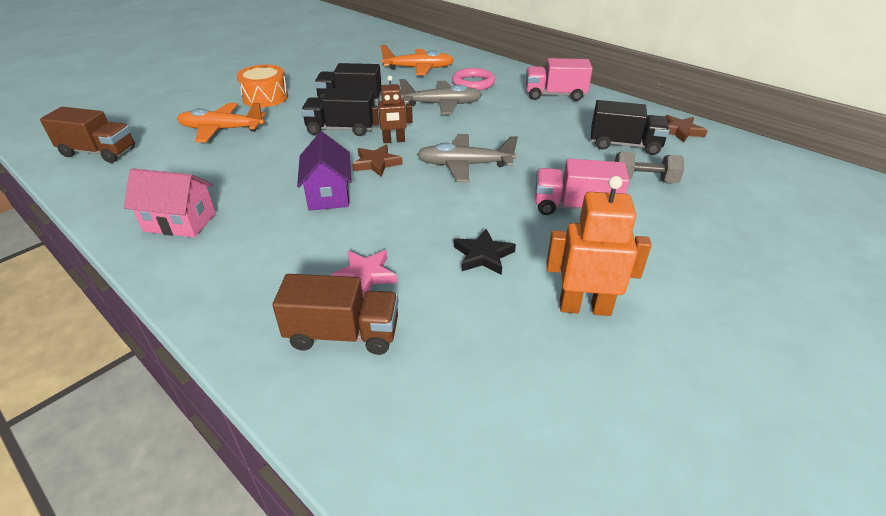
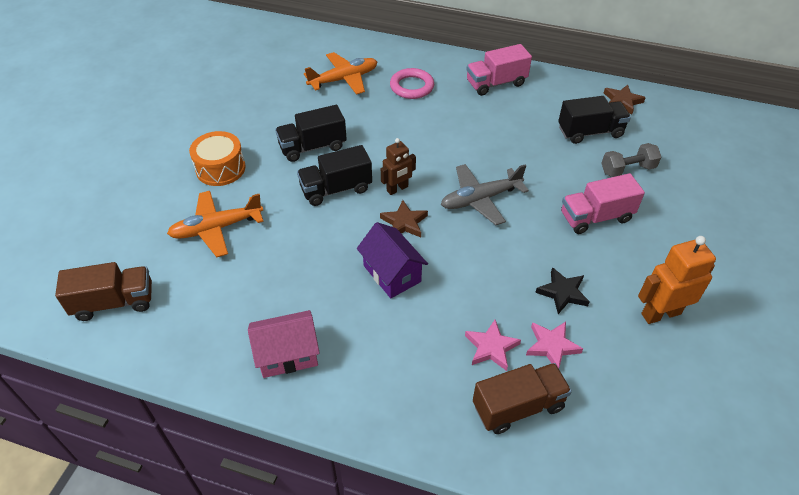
camera: 25 degrees left, 10 degrees up
(429, 295) = (551, 346): none -> pink star
(442, 104) = (405, 126): grey plane -> none

